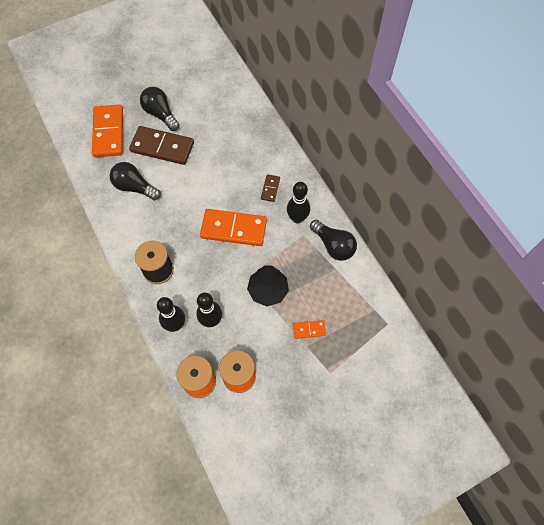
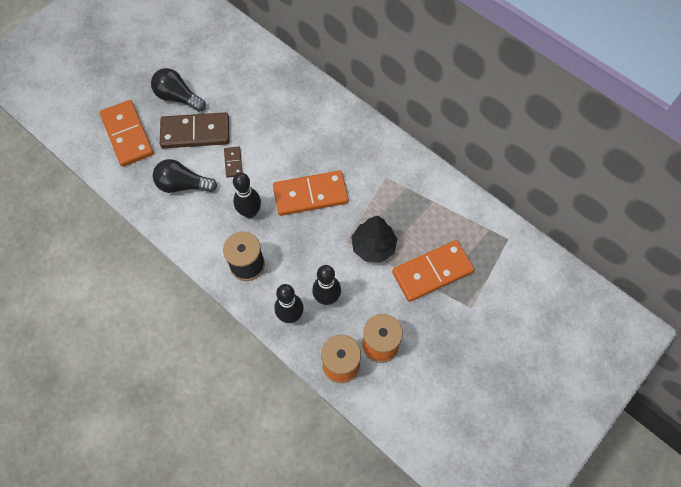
camera: 20 degrees left, 0 degrees up
(270, 189) = (331, 140): brown domino -> brown domino (233, 163)
(297, 218) = (373, 162): black bowling pin -> black bowling pin (250, 212)
(309, 330) = (432, 272): orange domino -> orange domino, size x2.13
(333, 245) = (421, 178): black light bulb -> none

